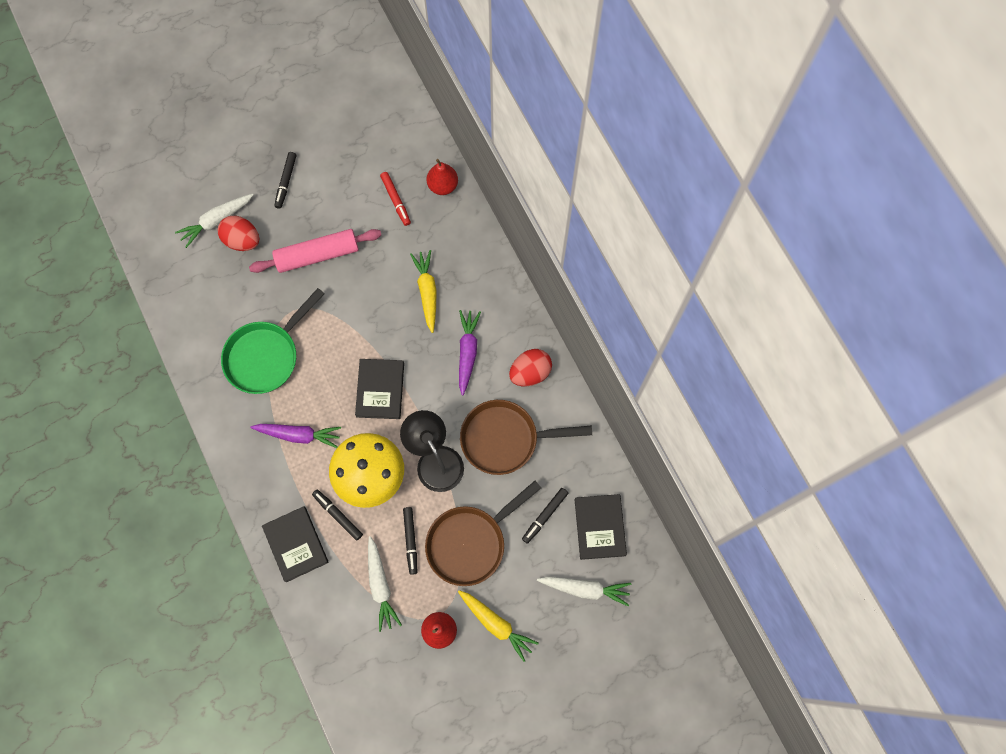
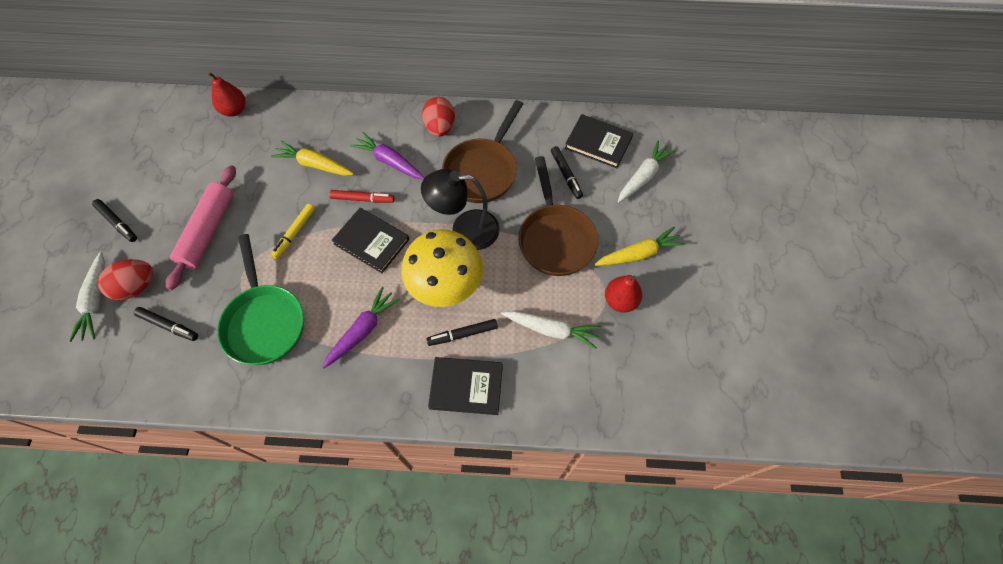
camera: 60 degrees left, 10 degrees down
(353, 323) = (294, 233): none -> yellow marker
(395, 200) = (215, 148): red marker -> red marker (362, 199)
(410, 541) = (525, 284): black marker -> black marker (168, 326)

